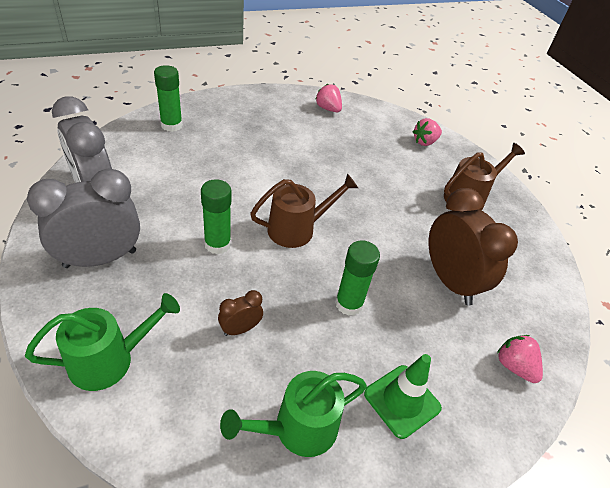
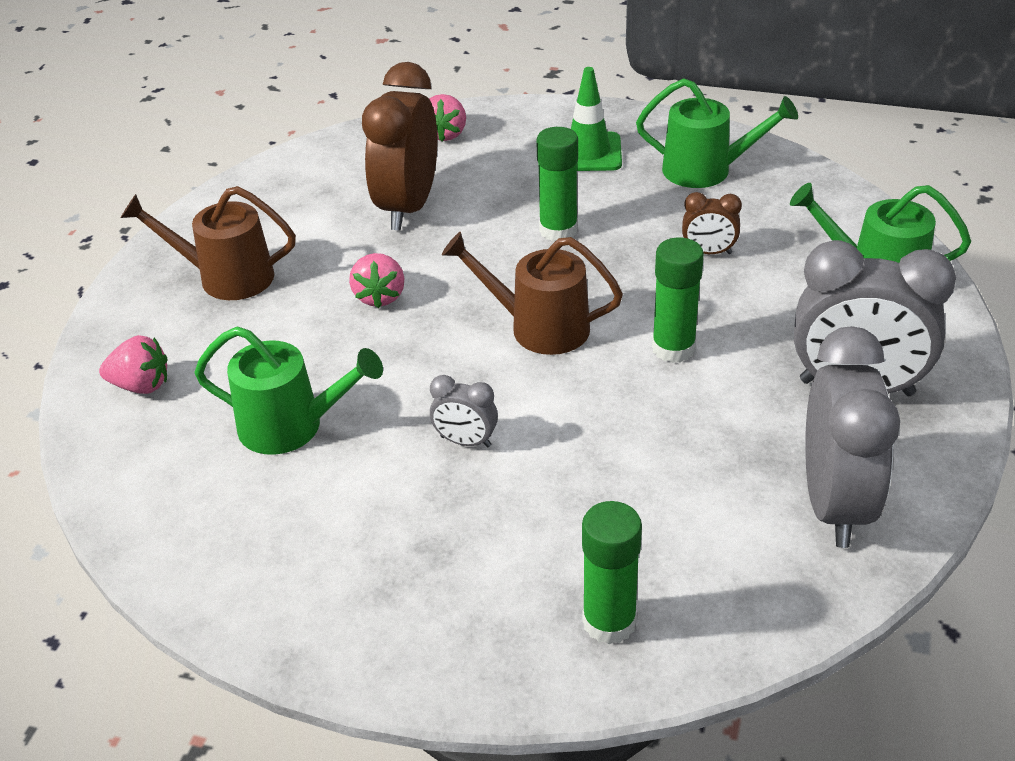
camera: 135 degrees left, 5 degrees down
(278, 164) = (465, 441): none -> grey clock
(328, 109) = (218, 537): pink strawberry -> pink strawberry (380, 296)
(351, 147) = (292, 426): none -> green watering can

